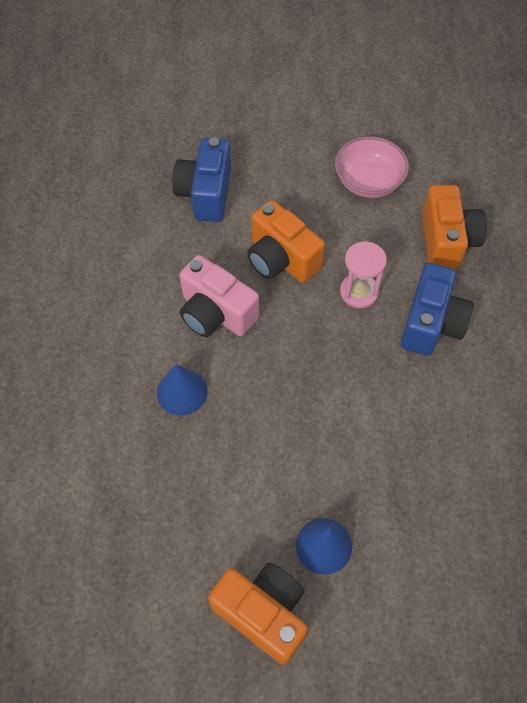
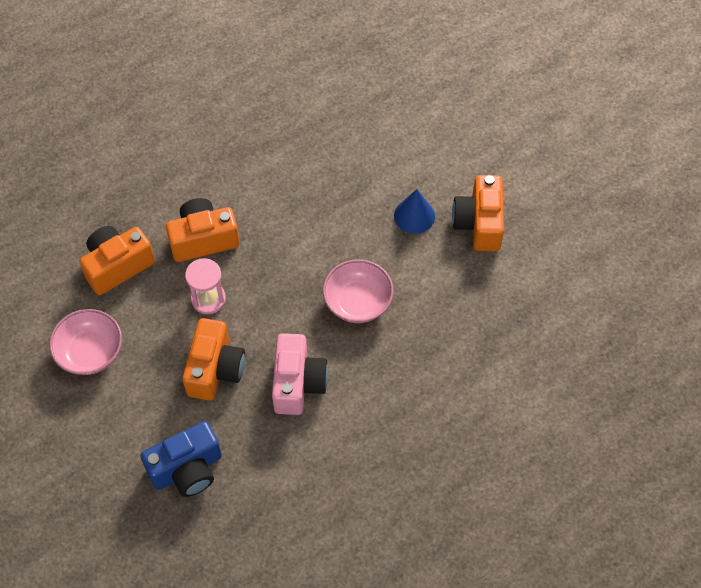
camera: 125 degrees left, 0 degrees up
(182, 392) = (377, 362): blue cone -> none
(260, 416) = (358, 302): none -> pink bowl
(431, 323) = (203, 239): blue camera -> orange camera

